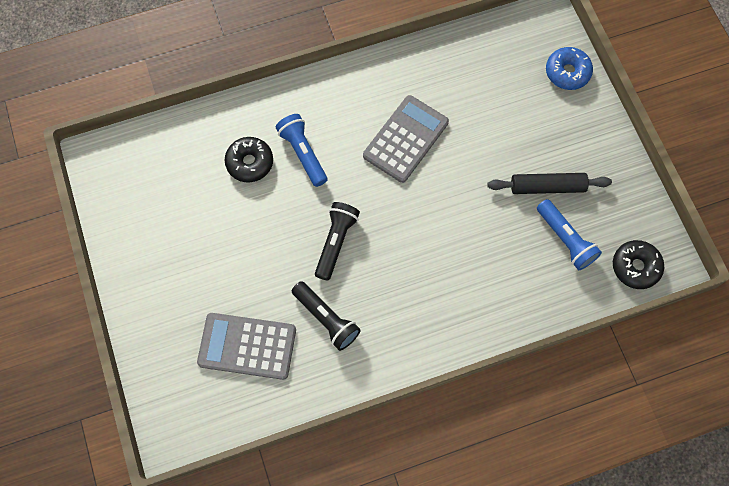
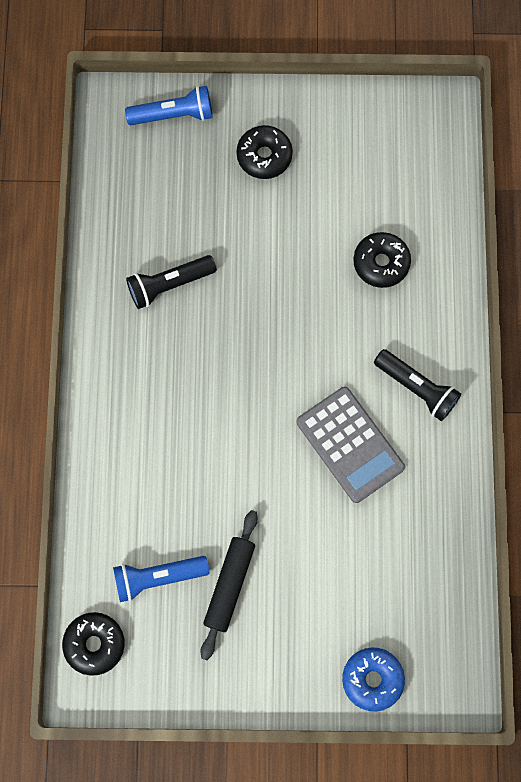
camera: 110 degrees right, 5 degrees up
(183, 283) = (264, 156): none -> black donut
(247, 346) = (172, 198): grey calculator -> none
(303, 153) = (372, 323): blue flashlight -> blue flashlight (174, 115)
(336, 242) = (251, 323): black flashlight -> black flashlight (417, 388)

